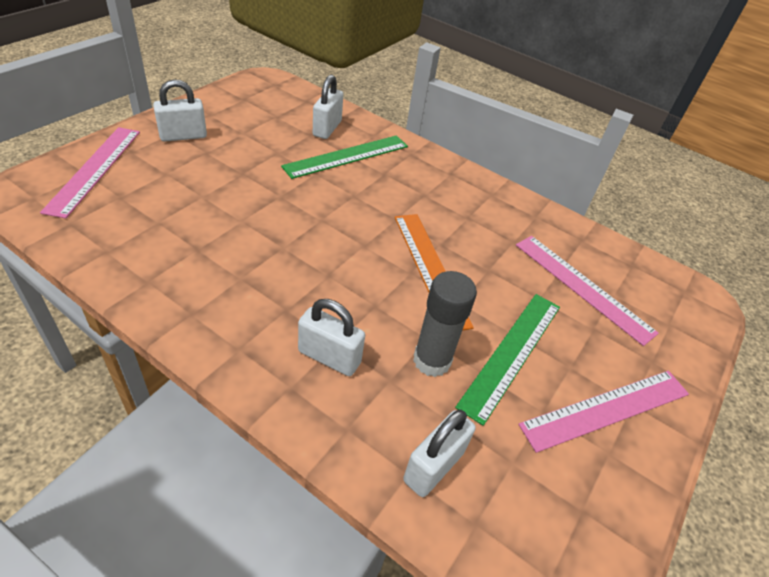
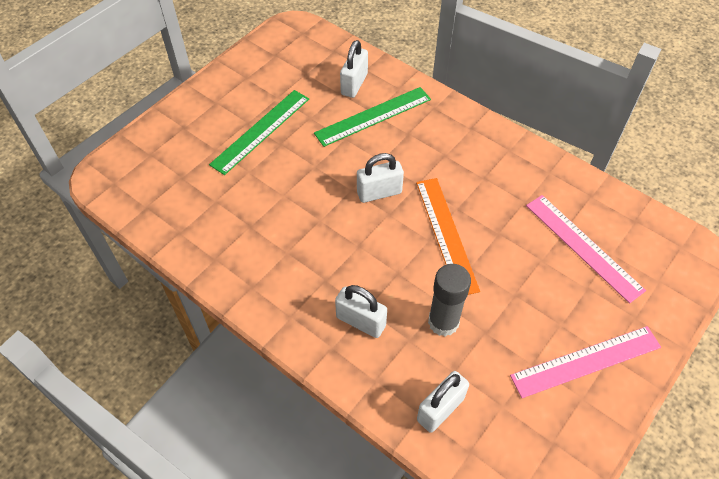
camera: 10 degrees right, 10 degrees up
(94, 169) = (156, 150): pink ruler -> none
(183, 136) = (225, 106): white padlock -> white padlock (379, 193)
(511, 353) = (511, 313): green ruler -> green ruler (260, 131)

